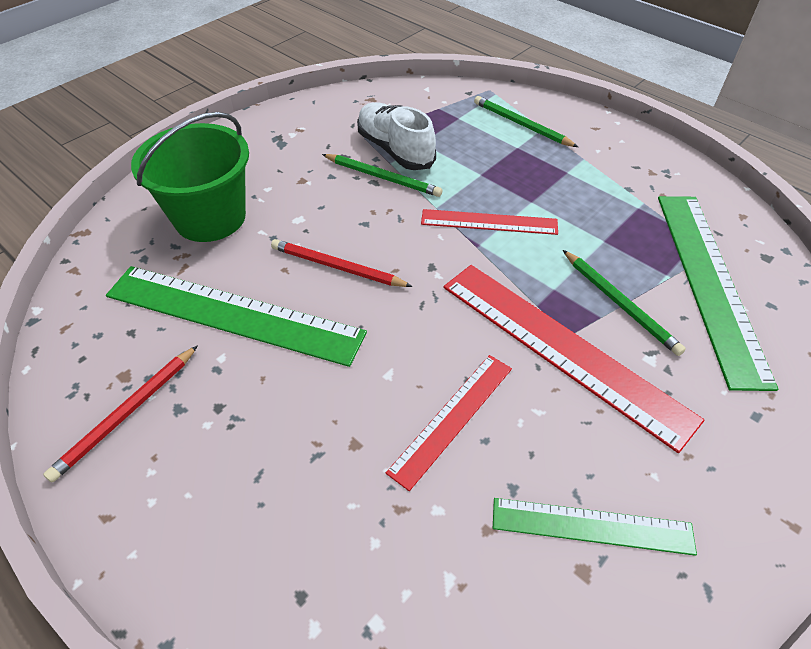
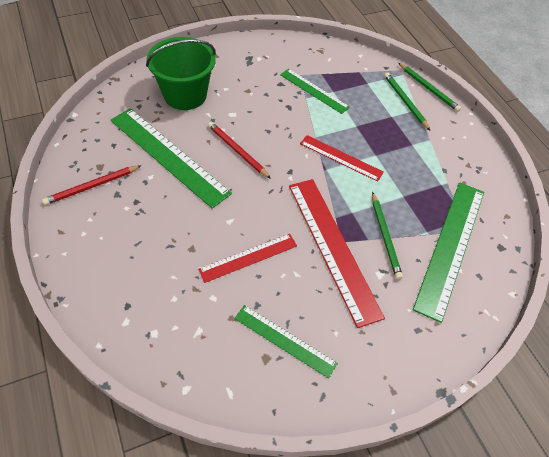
camera: 20 degrees right, 5 degrees up
(383, 177) = (295, 106): green pencil -> green pencil (428, 88)
(395, 150) = (314, 91): white shoe -> green ruler

